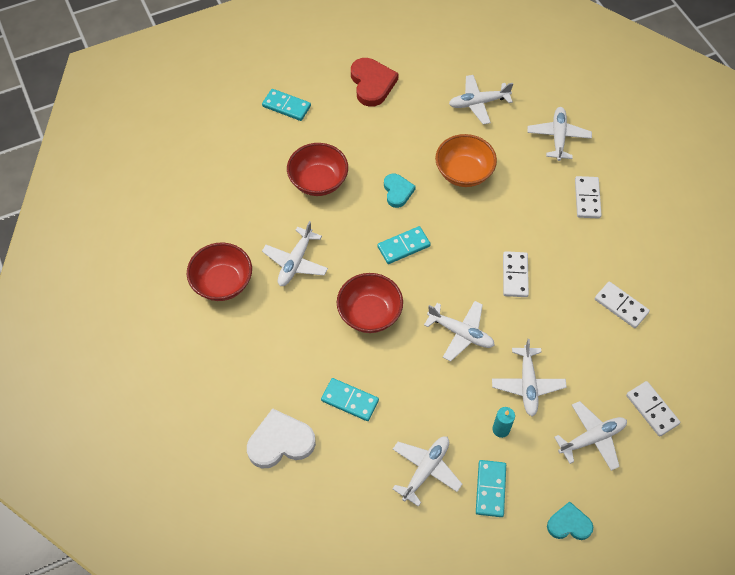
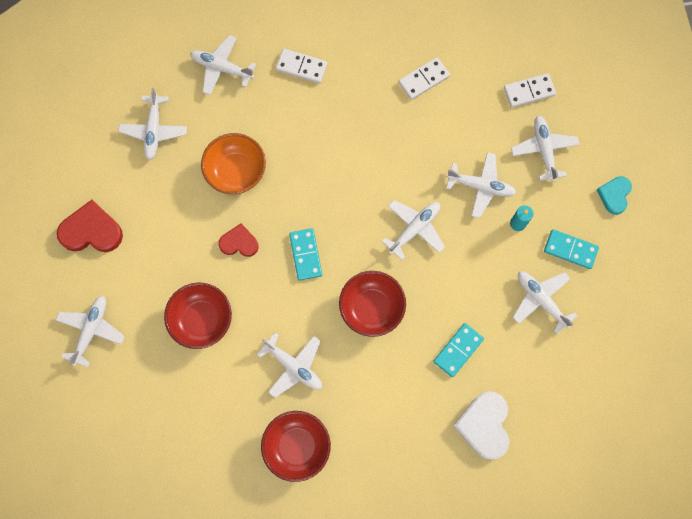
camera: 75 degrees left, 15 degrees up
(286, 106) = (91, 330): turquoise domino -> white plane
(397, 191) = (239, 243): turquoise heart -> red heart
(515, 275) = (367, 161): white domino -> none

